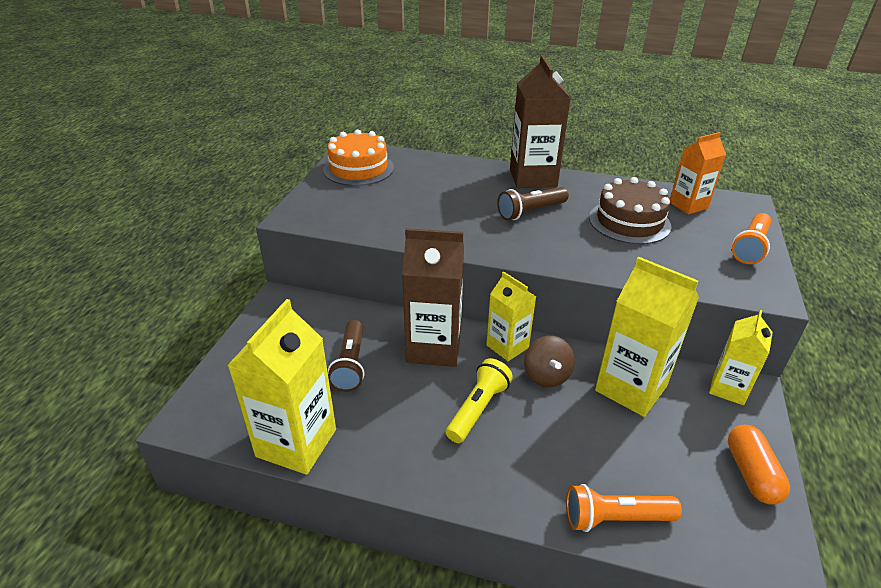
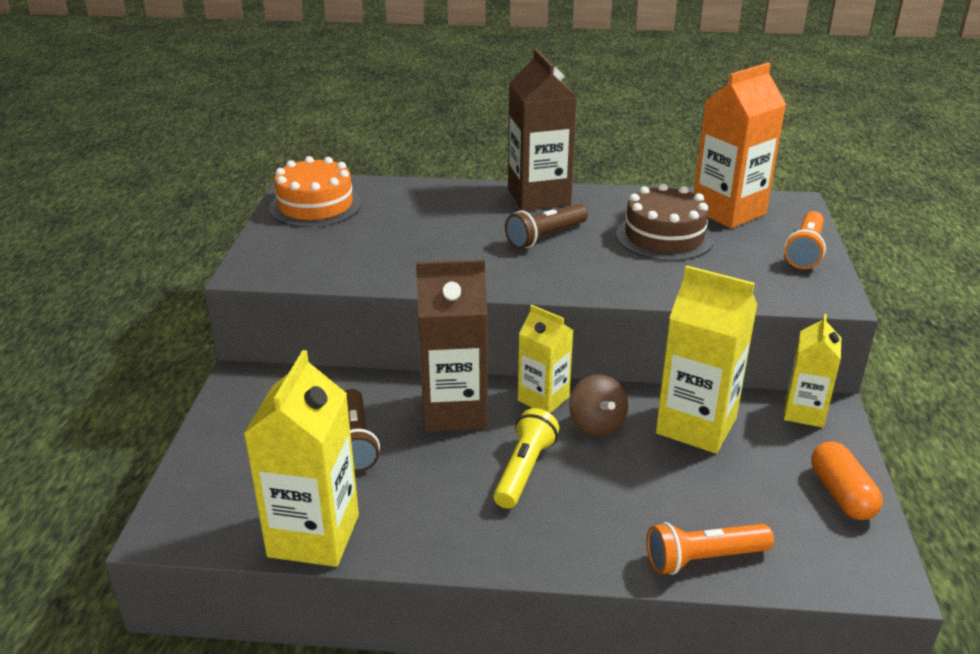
camera: 10 degrees left, 5 degrees down
(688, 205) = (728, 212): orange carton -> orange carton, size x1.63

